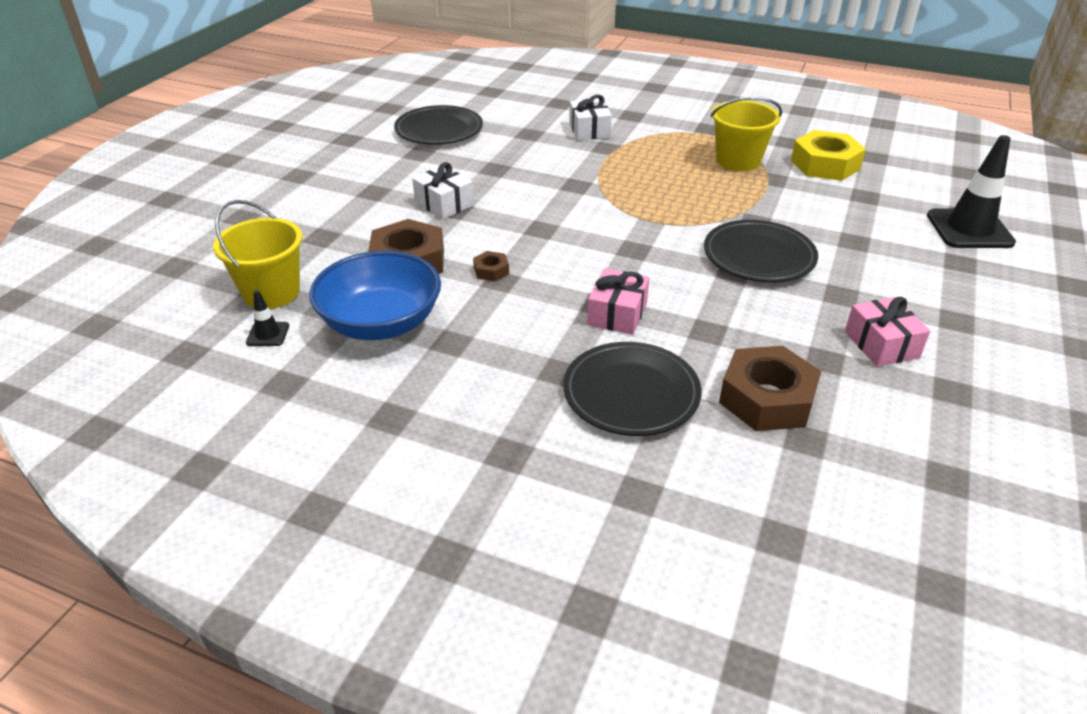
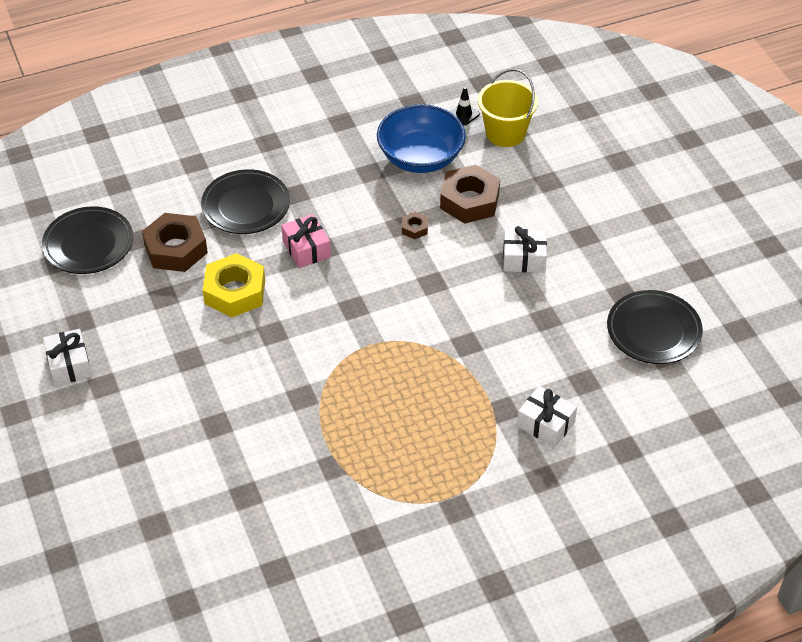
camera: 135 degrees right, 10 degrees up
(738, 160) = (383, 472): yellow bucket -> none
(759, 257) = (268, 358): black plate -> black plate (88, 244)
(825, 164) = (309, 522): yellow nut -> yellow nut (235, 292)
(881, 344) = (138, 331): pink gift -> none
(969, 229) = (140, 504): black traffic cone -> none
(991, 357) = (69, 365): none -> white gift

